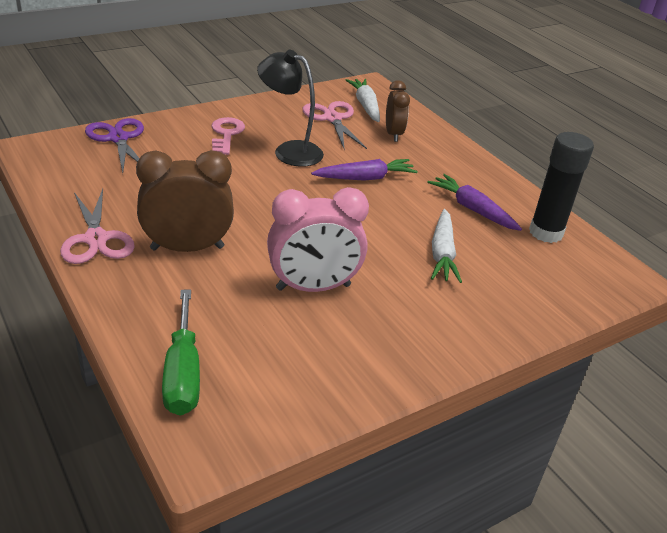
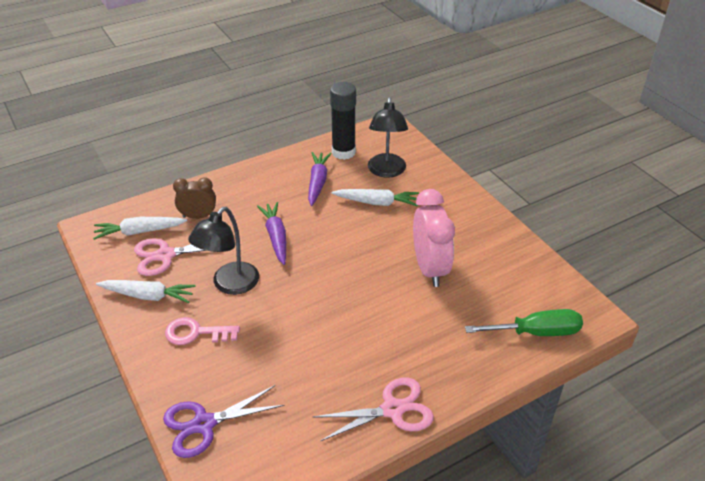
camera: 85 degrees left, 5 degrees up
(187, 248) = (395, 344): brown clock -> none
(277, 112) = (148, 296): none -> white carrot
(472, 209) = (317, 182): purple carrot -> purple carrot turned 135 degrees clockwise
(514, 267) = (386, 171): none -> black lamp

